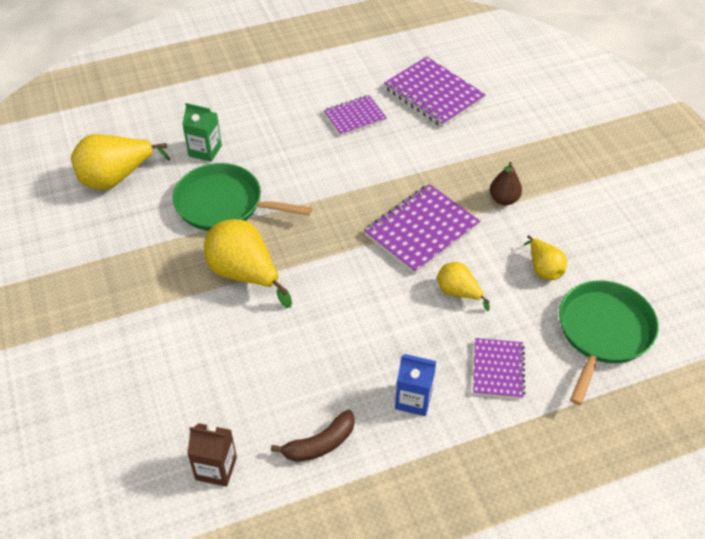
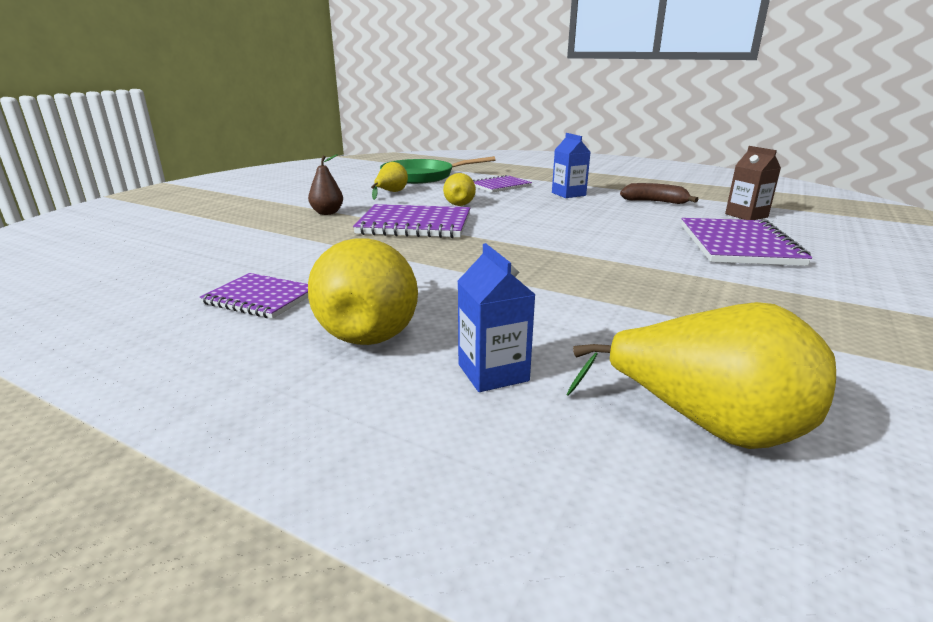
camera: 130 degrees left, 25 degrees down
(205, 151) = (493, 372): green carton -> blue carton
(224, 204) = (556, 309): green pan -> none
(244, 274) = (609, 262): yellow pear -> yellow pear (372, 329)
(434, 94) = (158, 272): purple notebook -> purple notebook (738, 245)

